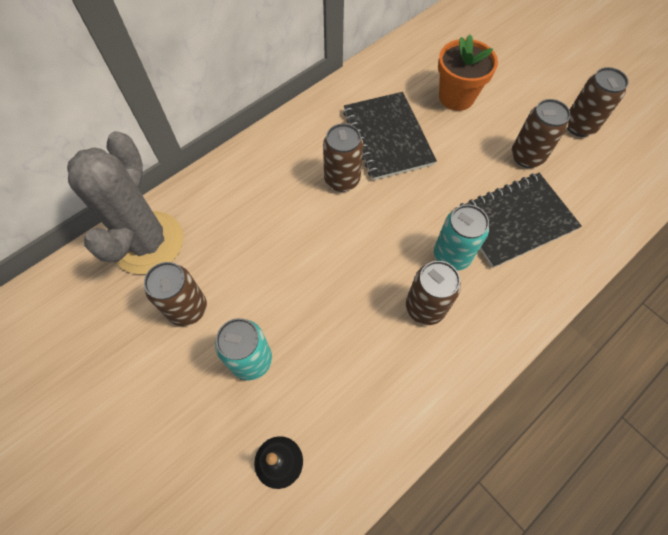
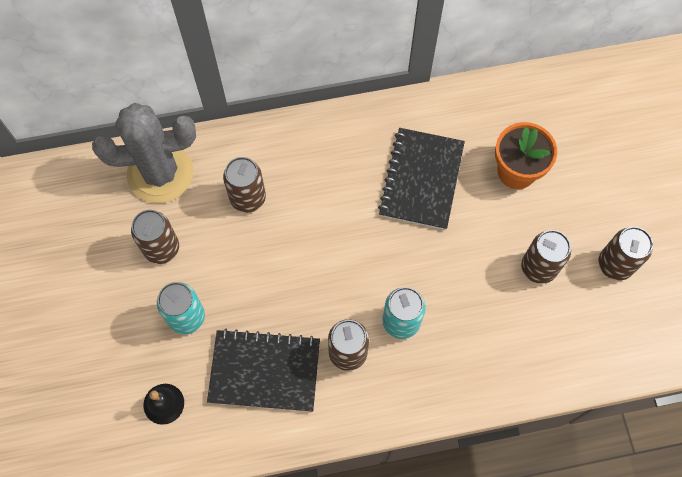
camera: 30 degrees right, 5 degrees up
(148, 242) = (160, 173): grey cactus -> grey cactus turned 45 degrees clockwise
(342, 180) = (353, 201): brown can -> brown can (248, 198)
(515, 221) = (480, 322): black notebook -> black notebook (264, 371)

